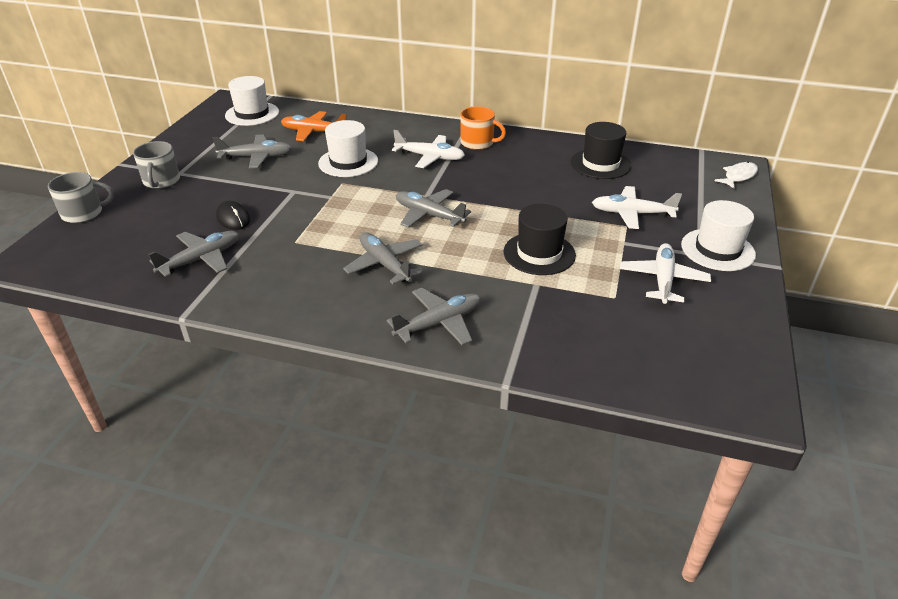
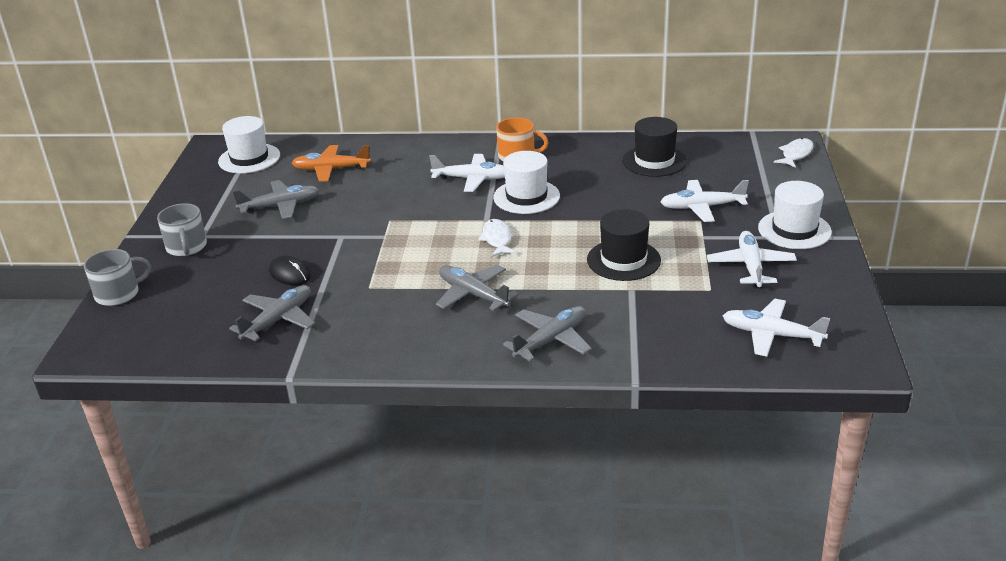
camera: 10 degrees left, 5 degrees down
(348, 162) = (386, 197): white hat -> white hat (526, 197)
(429, 215) = (497, 239): grey plane -> white fish
(664, 357) = (771, 335): none -> white plane

